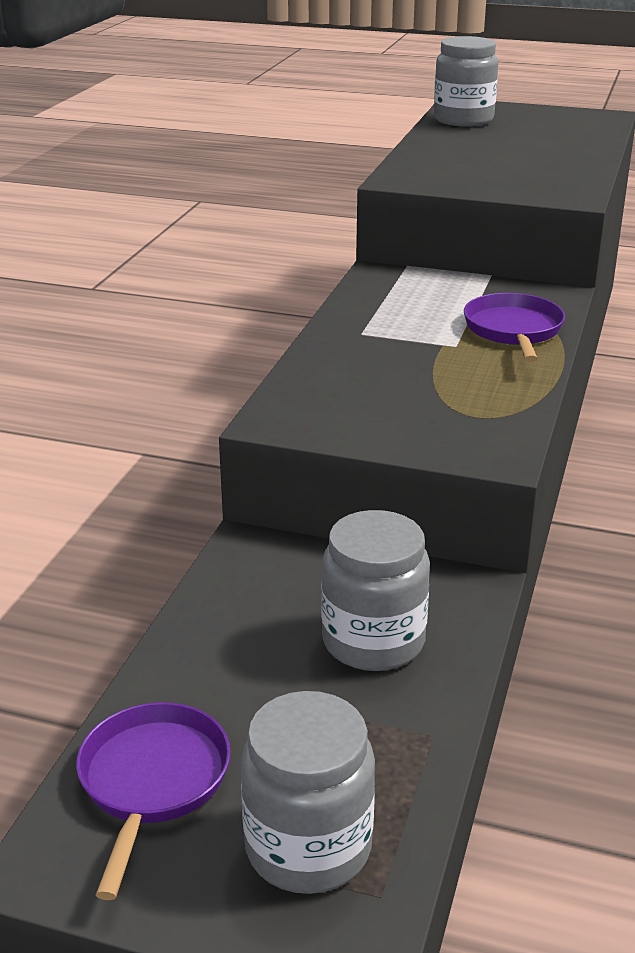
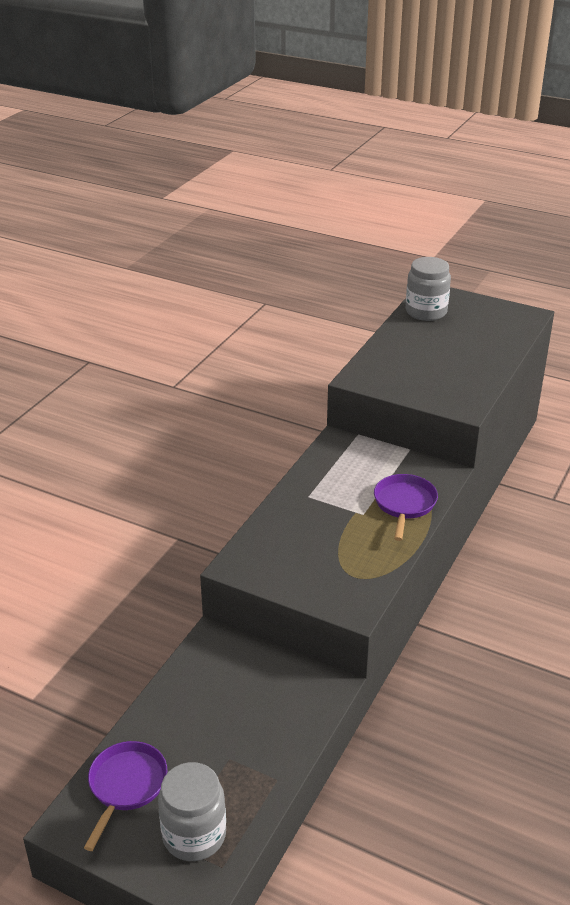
camera: 10 degrees right, 5 degrees up
(373, 641) = (263, 714): grey jar -> none

